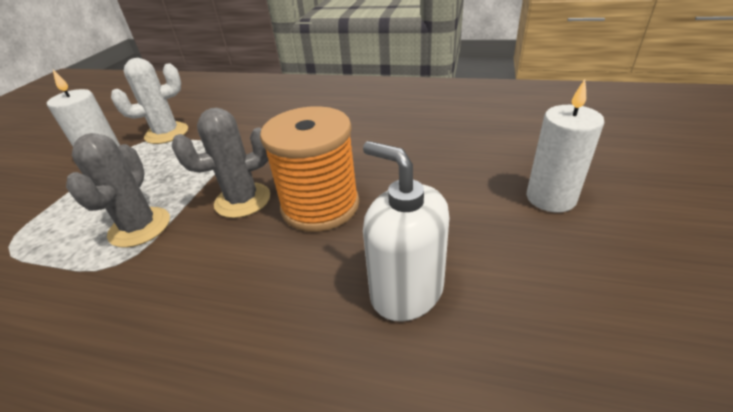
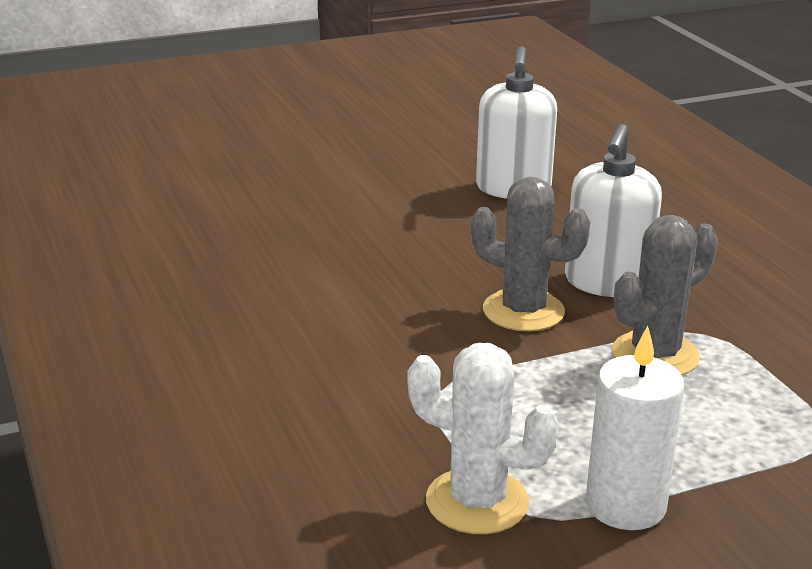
camera: 130 degrees left, 10 degrees down
(217, 255) = (607, 282): none -> white soap dispenser
(320, 206) = (468, 259): orange spool -> none
(550, 198) = (317, 159): white candle -> none

